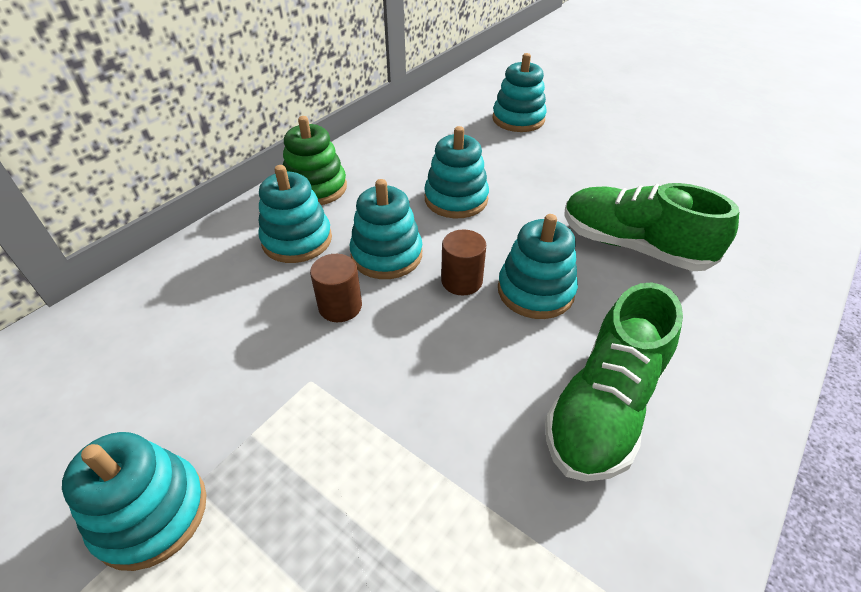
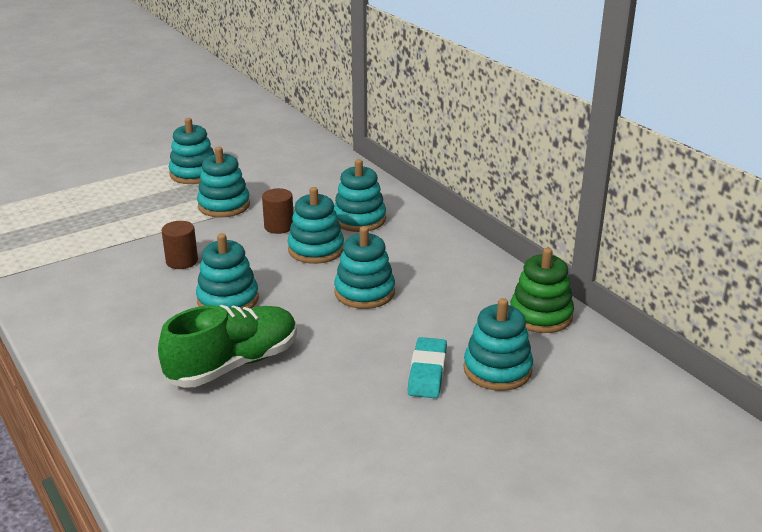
camera: 110 degrees right, 15 degrees down
(288, 398) = (224, 205): none -> turquoise stacking toy
(316, 188) = (423, 233): green stacking toy -> green stacking toy (540, 315)
(461, 281) = (264, 273): brown cylinder -> brown cylinder (182, 261)
(547, 145) = (427, 372): none -> turquoise eraser
(604, 406) = (119, 296): green shoe -> none

